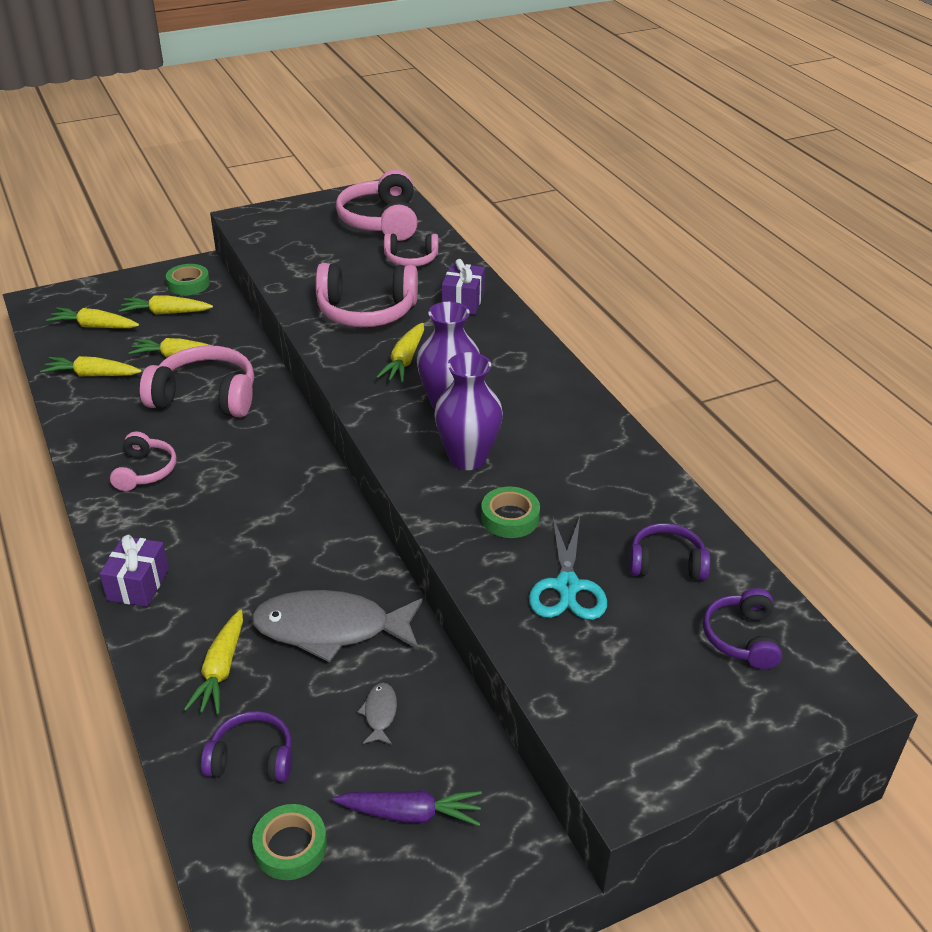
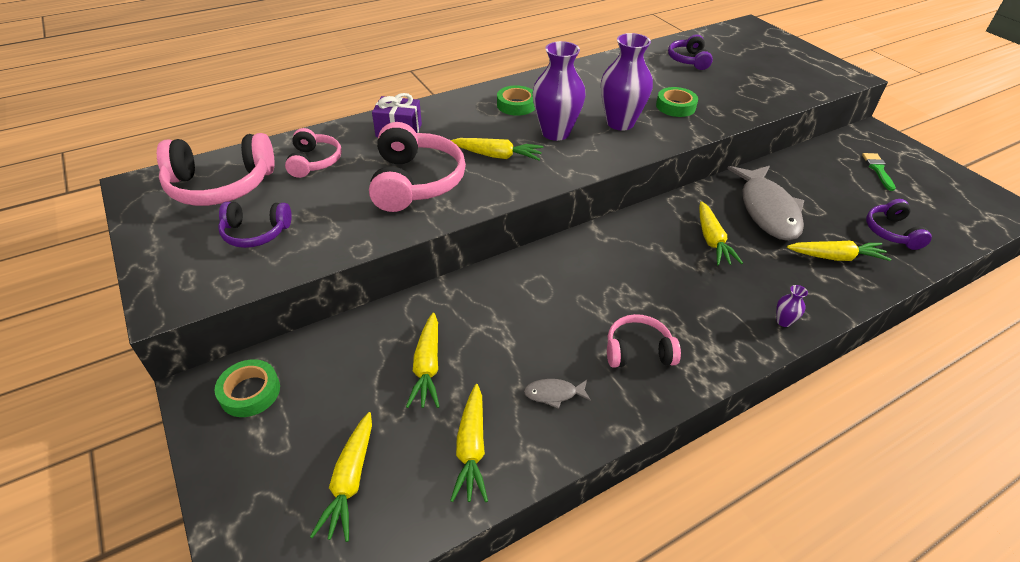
camera: 95 degrees left, 5 degrees up
(138, 584) = (783, 321): purple gift -> purple vase
(165, 313) = (323, 402): yellow carrot -> yellow carrot (712, 240)
(205, 397) = (506, 326): pink headphones -> none
(290, 846) = (933, 209): green tape -> green tape (516, 105)
(380, 713) = (821, 184): grey fish -> grey fish (553, 394)
(411, 814) = (878, 169): purple carrot -> green brush
(567, 586) = (726, 88): turquoise scissors -> none
(742, 638) = (732, 45): purple headphones -> purple headphones (256, 232)

